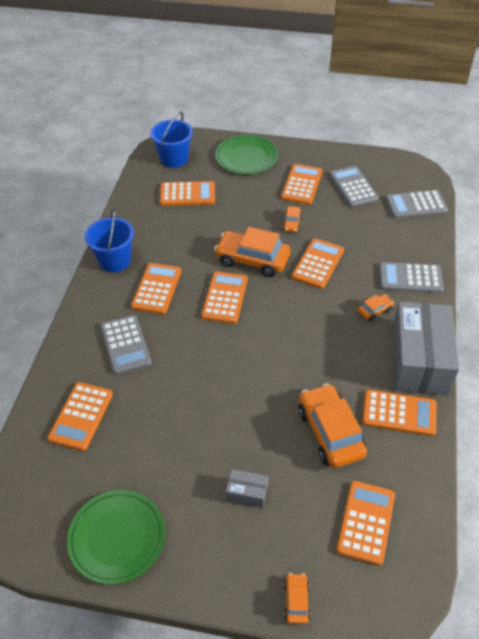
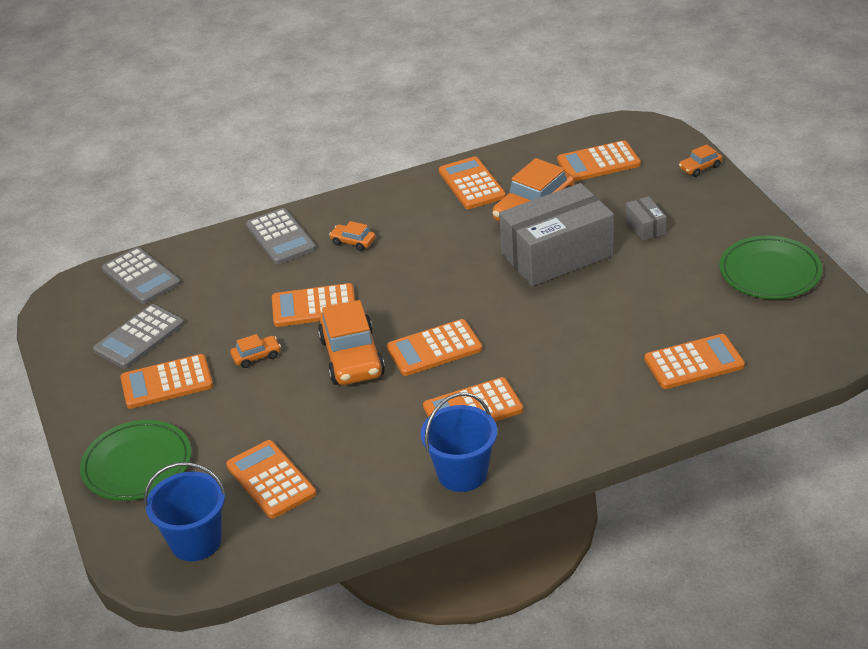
camera: 120 degrees left, 10 degrees down
(125, 345) = (577, 385): grey calculator -> none
(419, 361) = (396, 194): grey box -> grey box (557, 254)

